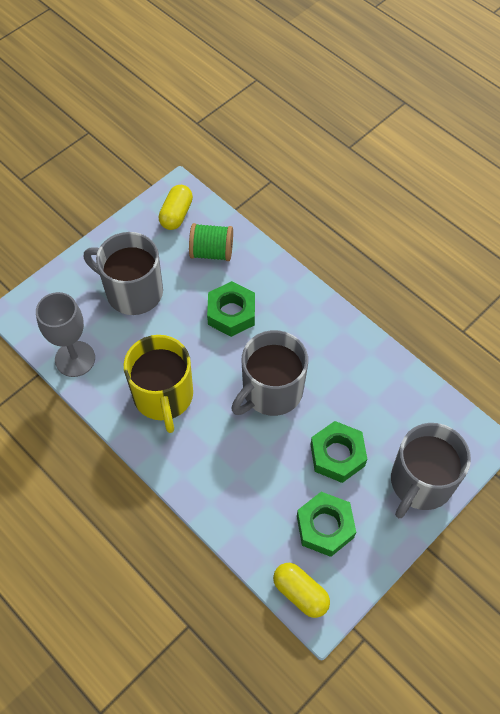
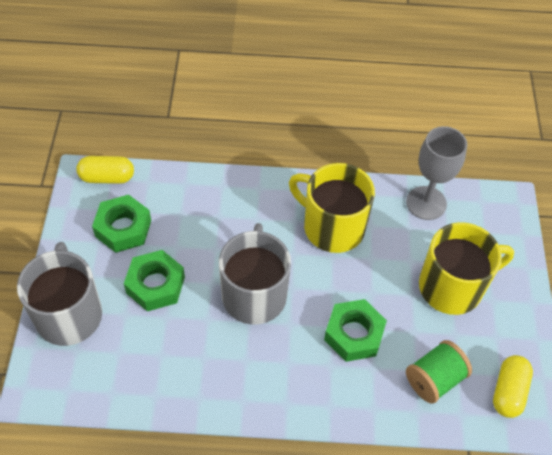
camera: 135 degrees right, 5 degrees down
(133, 291) = (452, 287): grey mug -> yellow mug
(176, 214) = (508, 391): yellow capsule -> yellow capsule turned 45 degrees clockwise

